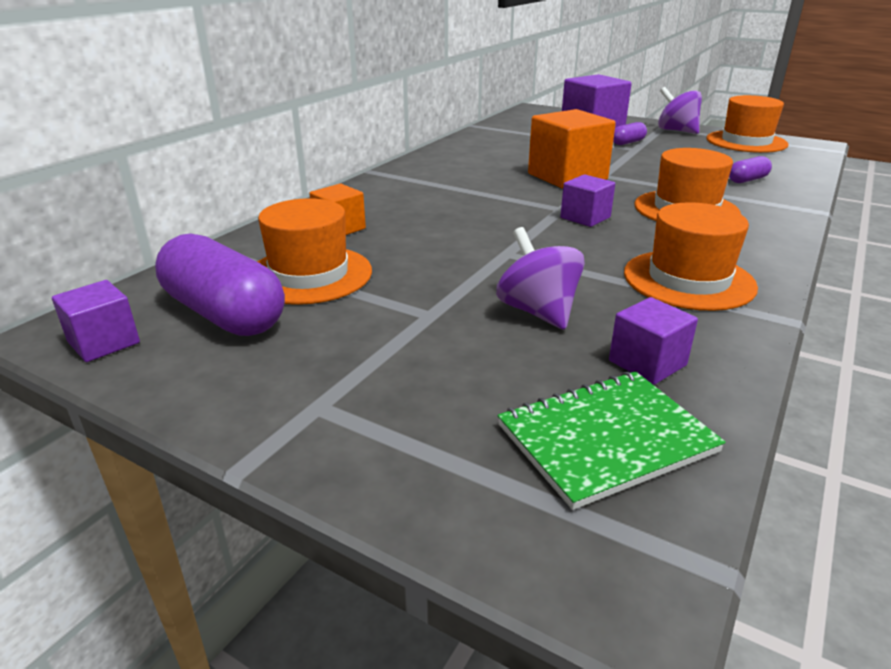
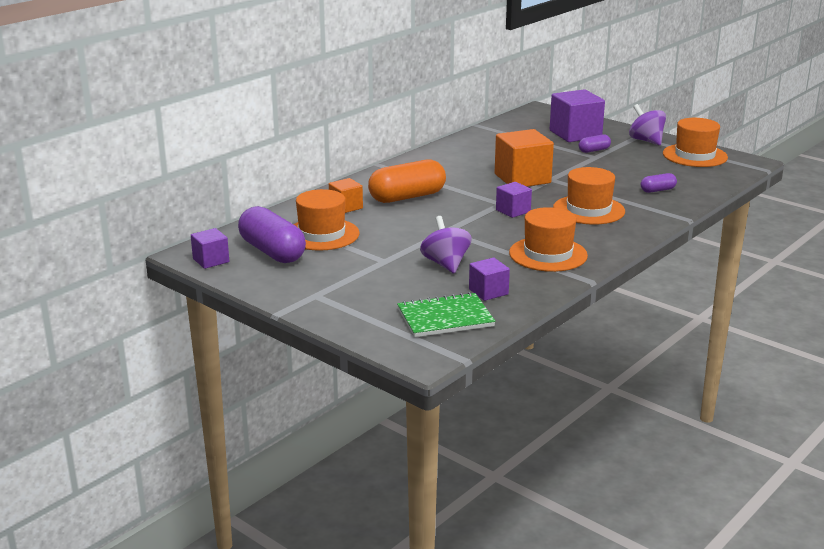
camera: 10 degrees right, 5 degrees down
(426, 209) = (407, 197): none -> orange capsule

